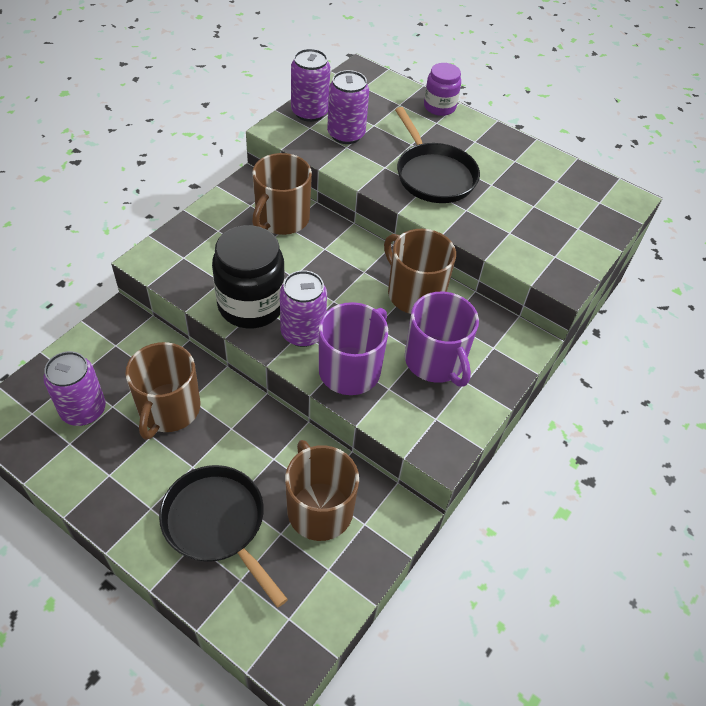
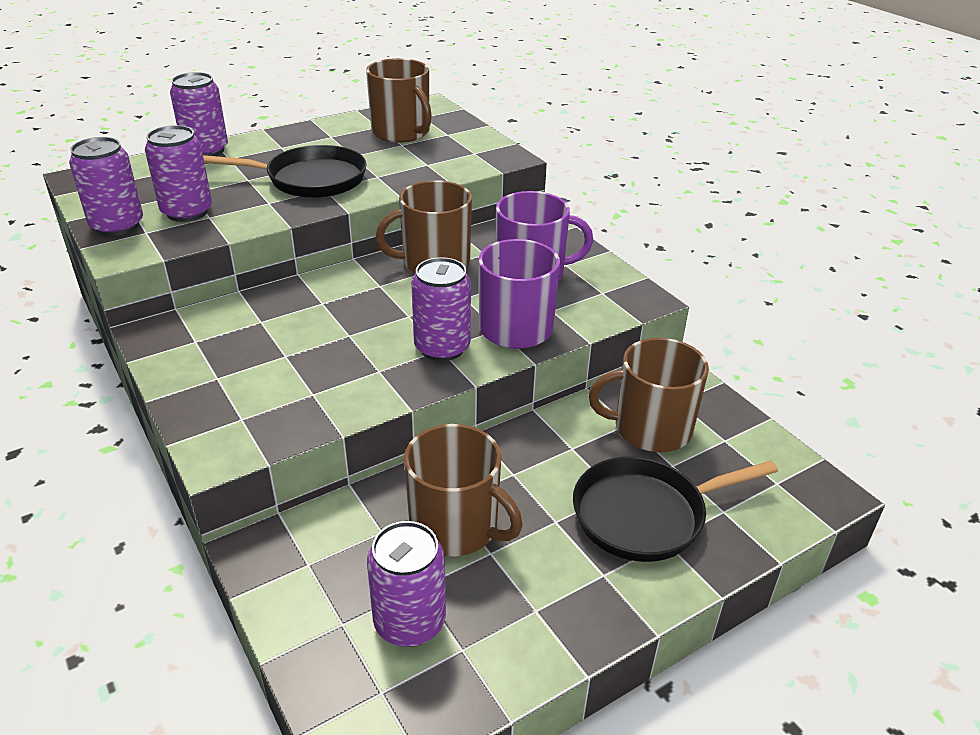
camera: 65 degrees left, 15 degrees down
(251, 305) = (372, 377): black jar -> none
(281, 219) = (244, 322): brown mug -> brown mug (401, 132)
(439, 107) = (206, 150): purple jar -> purple can

